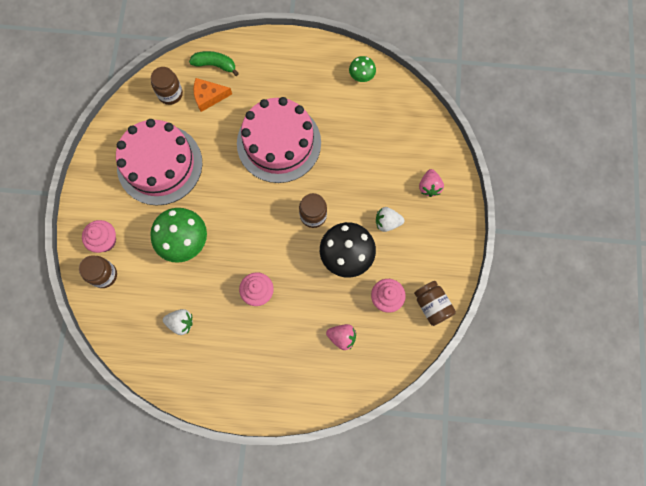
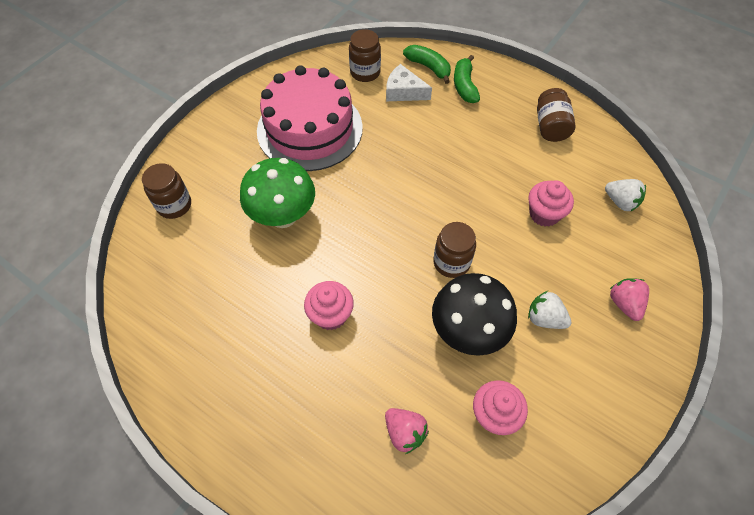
camera: 30 degrees right, 15 degrees down
(105, 241) = (201, 172): pink cupcake -> pink cupcake (544, 214)
(181, 323) = (218, 300): white strawberry -> white strawberry (620, 202)
(209, 97) = (403, 91): orange cheese -> white cheese
(250, 69) = (464, 86): none -> green banana
(279, 143) = (455, 167): pink cake -> none
(361, 77) = (592, 146): green mushroom -> none
(429, 187) = (624, 304): pink strawberry -> pink strawberry turned 135 degrees clockwise
(432, 305) = (557, 462): brown jar -> brown jar (550, 126)

